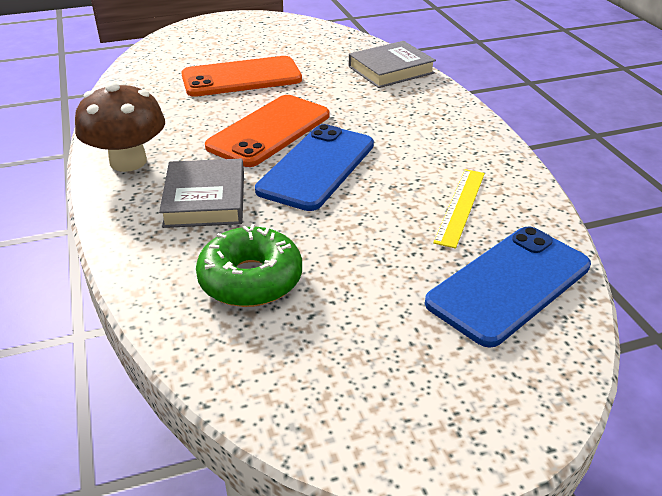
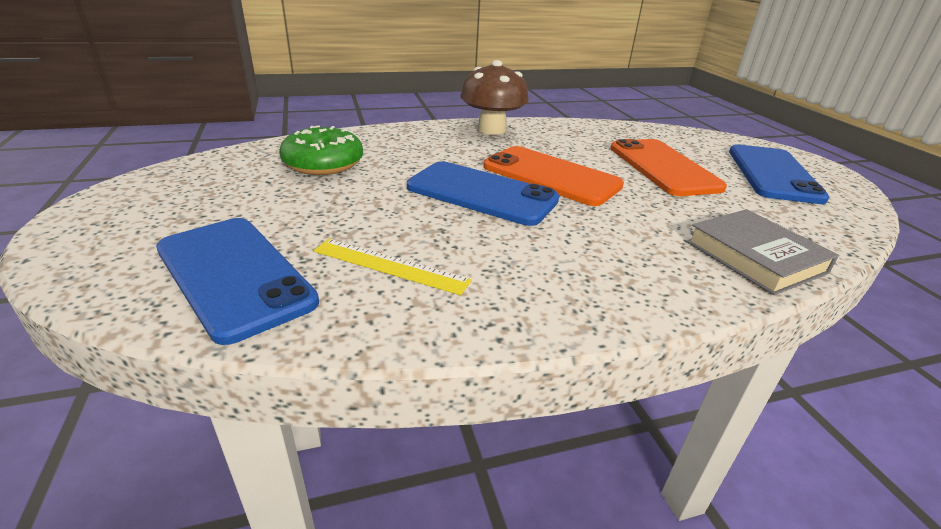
camera: 90 degrees right, 5 degrees down
(205, 199) = (434, 151): grey book -> none
(251, 38) = (773, 174): none -> blue phone

